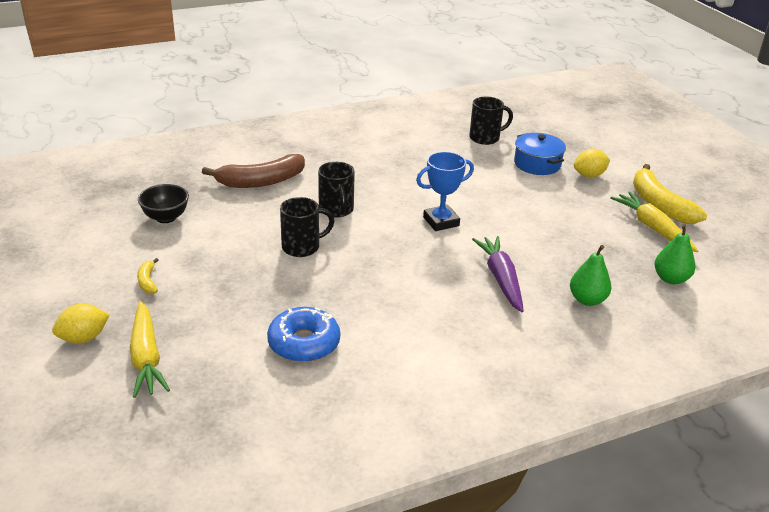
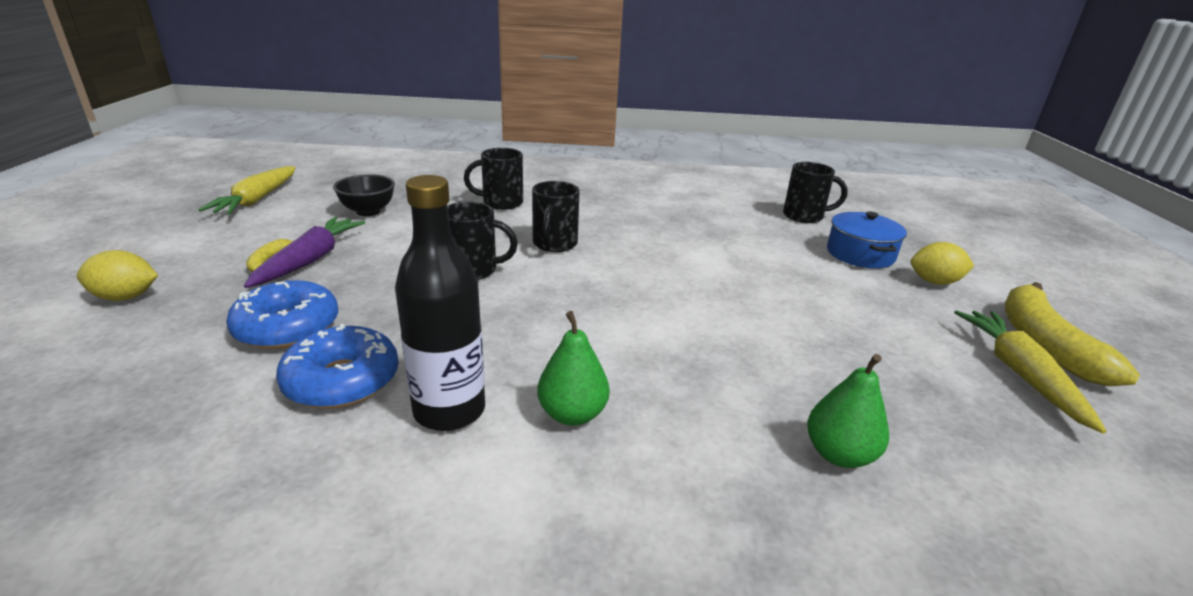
camera: 25 degrees right, 5 degrees down
(146, 357) = (149, 338): yellow carrot -> yellow carrot (257, 200)
(228, 323) = (287, 327): none -> blue donut
(261, 181) = (501, 203): brown banana -> black mug
(382, 340) = (449, 410): none -> black bottle
(441, 221) = (675, 285): blue trophy -> none
(500, 279) = (706, 377): purple carrot -> purple carrot (310, 260)
(670, 279) = (1030, 467): green pear -> green pear (572, 414)

